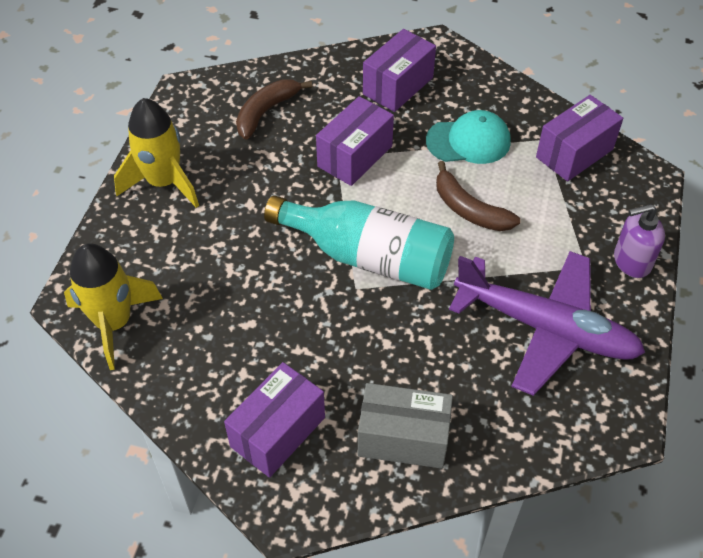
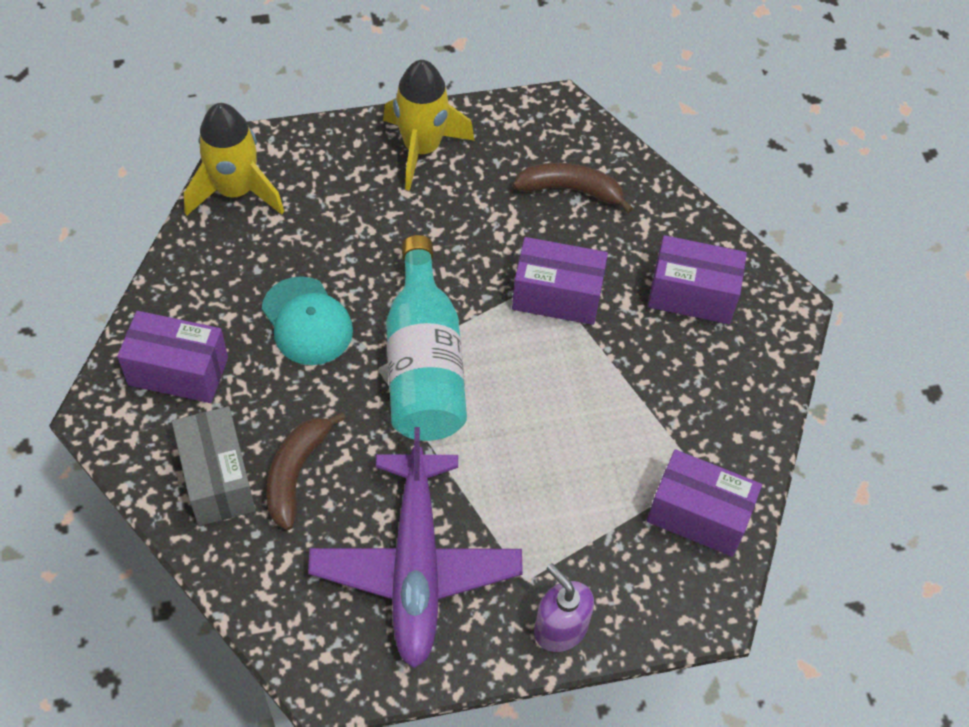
camera: 60 degrees right, 5 degrees up
(468, 141) = (648, 397): turquoise cap -> turquoise cap (307, 321)
(469, 209) = (544, 434): brown banana -> brown banana (296, 473)

